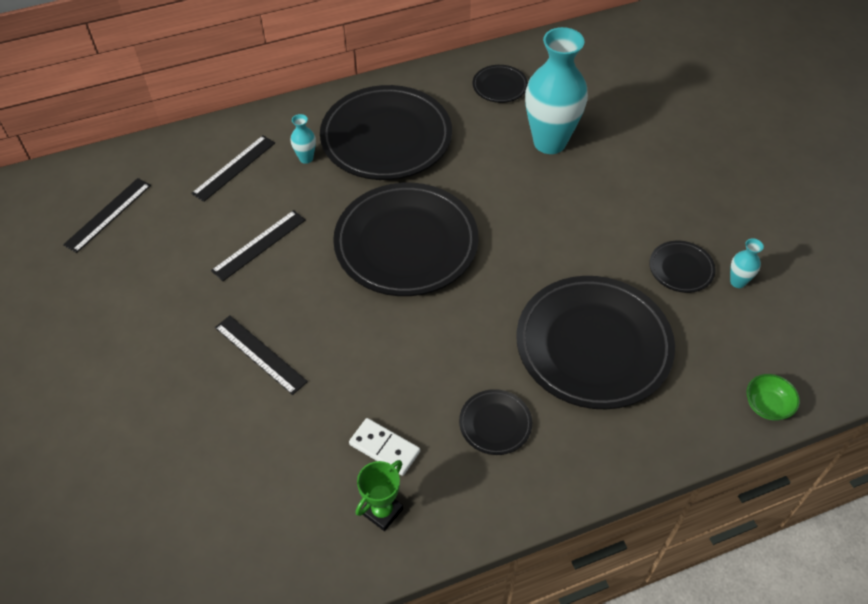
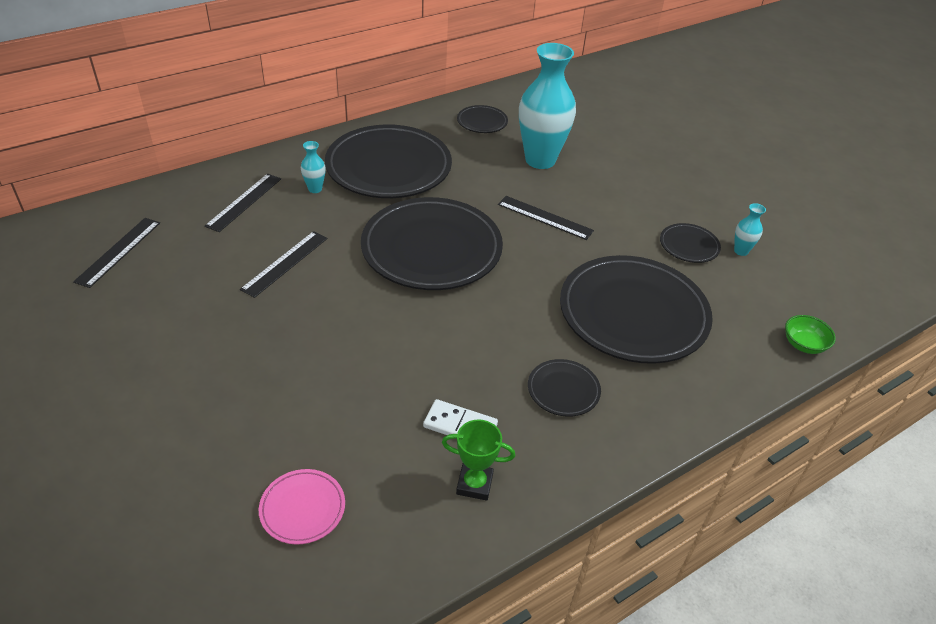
camera: 15 degrees left, 10 degrees down
(222, 511) = (302, 508): none -> pink plate
(260, 354) = (309, 357): black ruler -> black ruler (545, 217)
(382, 511) = (474, 484): green trophy -> green trophy turned 75 degrees clockwise

